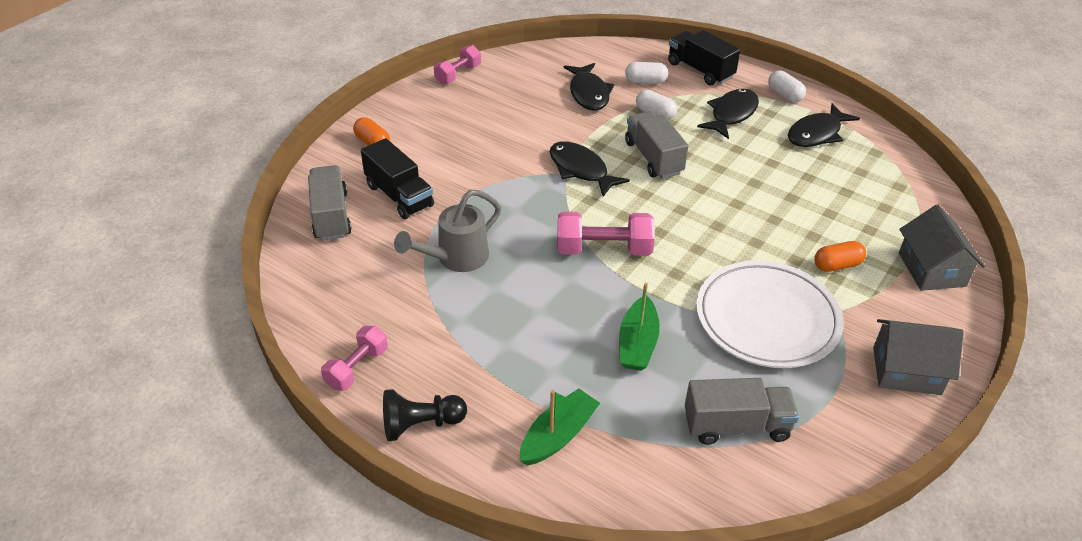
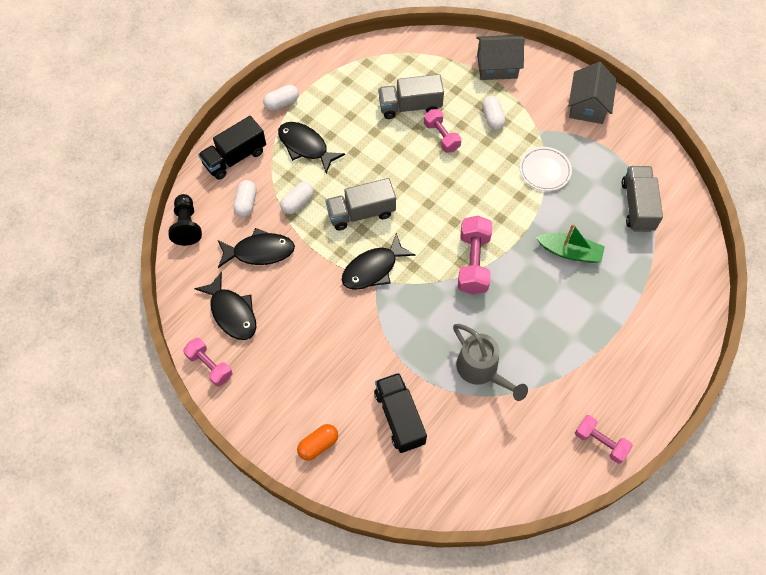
camera: 85 degrees left, 20 degrees up
(331, 216) = (424, 476): grey truck -> grey truck (410, 106)
(399, 196) = (399, 417): black truck -> black truck turned 75 degrees counterclockwise
(421, 424) = (649, 395): black pawn -> black pawn (187, 225)
(558, 435) = (652, 309): green boat -> none
(767, 319) = (545, 170): white plate -> white plate, size x0.53
(787, 218) = (441, 136): none -> pink dumbbell
(817, 133) = (339, 94): black fish -> black fish (232, 312)
(837, 265) = (492, 118): orange capsule -> white capsule

